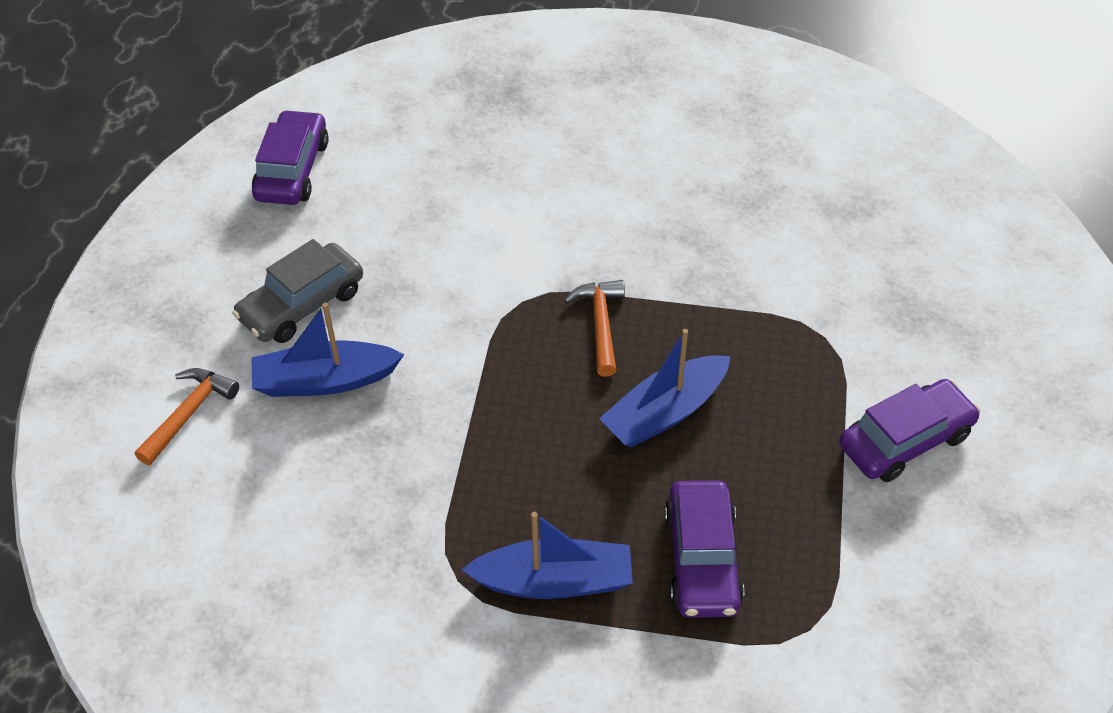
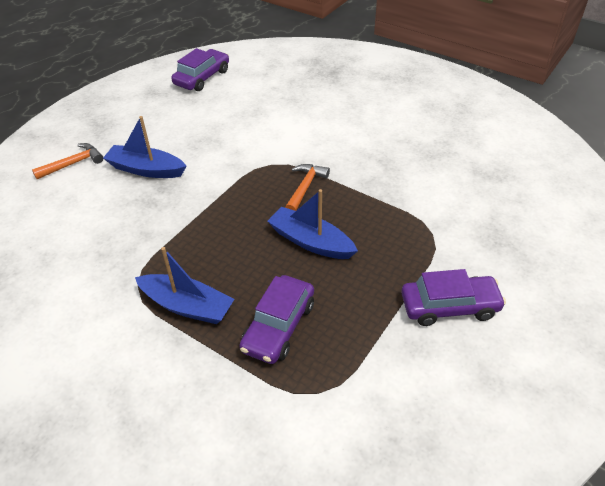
camera: 25 degrees right, 5 degrees down
(302, 304) = (162, 133): grey car -> none
(665, 412) = (310, 242): blue boat -> blue boat turned 45 degrees clockwise

